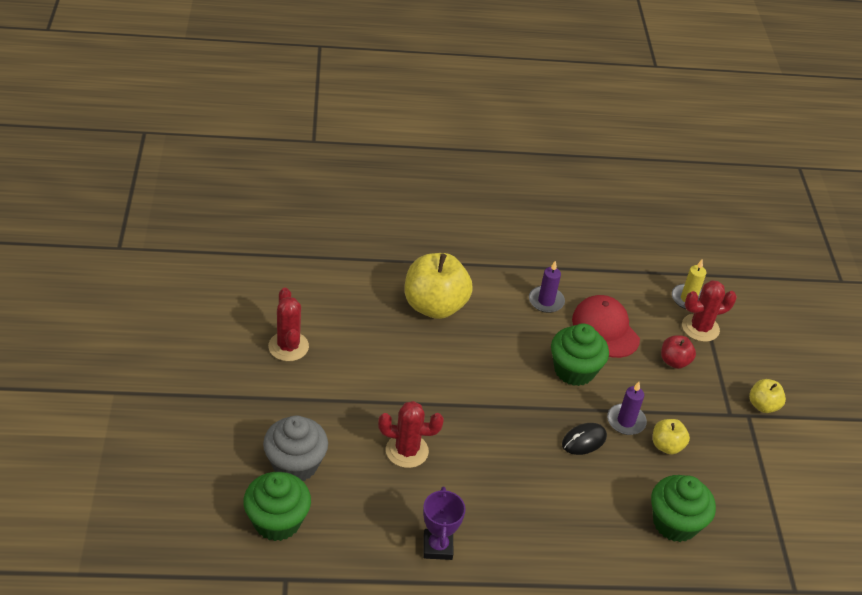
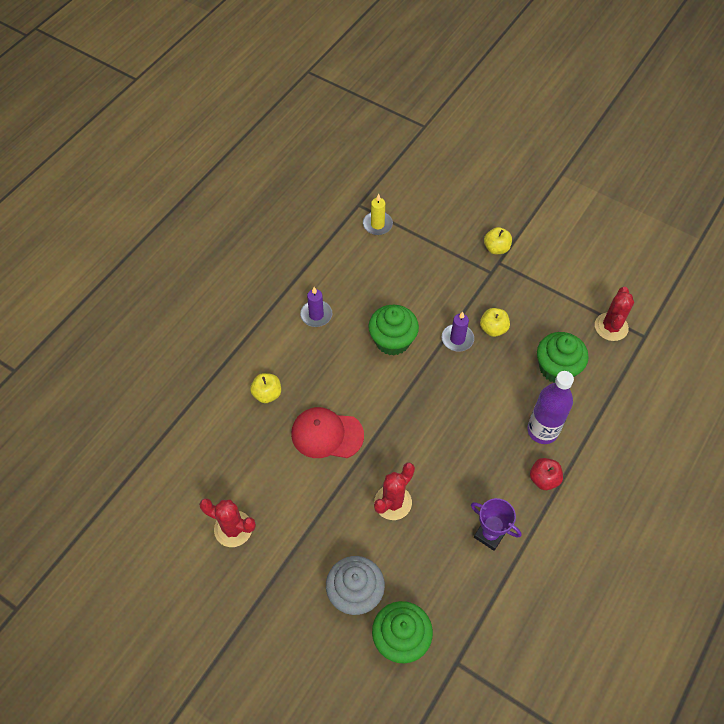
camera: 50 degrees left, 15 degrees up
(434, 306) = (267, 394): yellow apple -> yellow apple, size x0.50
(584, 440) = (457, 377): black mouse -> none
(590, 542) = (542, 431): none -> purple bottle
(605, 329) = (368, 295): red cap -> red cap (327, 434)
(674, 361) = (426, 273): red apple -> red apple (544, 479)
(700, 328) = (408, 236): red cactus -> red cactus (611, 327)

